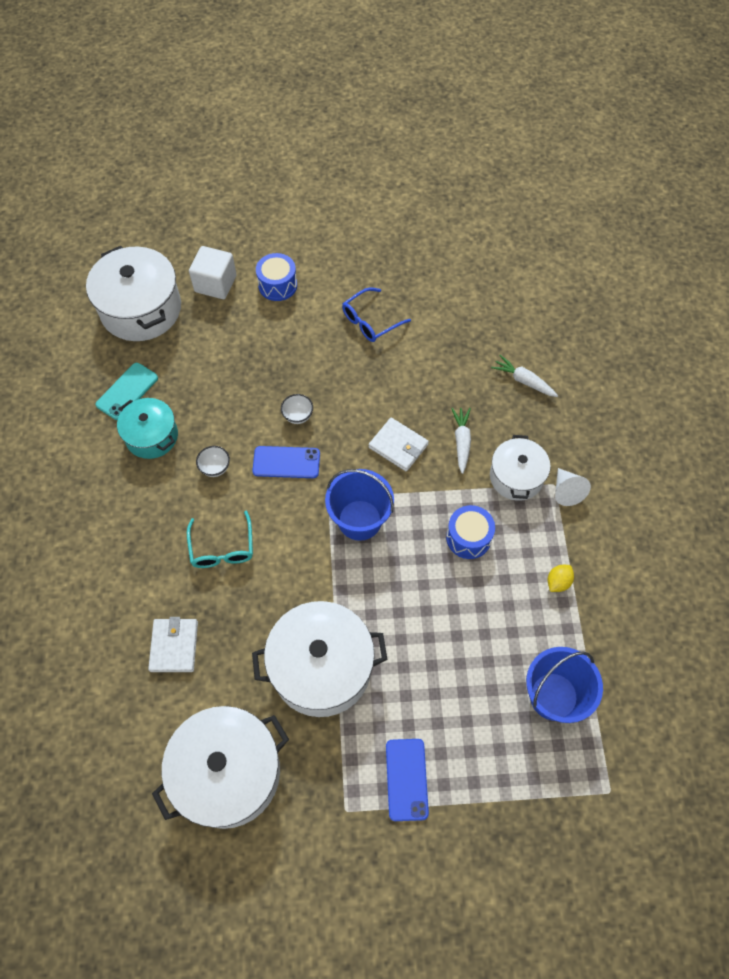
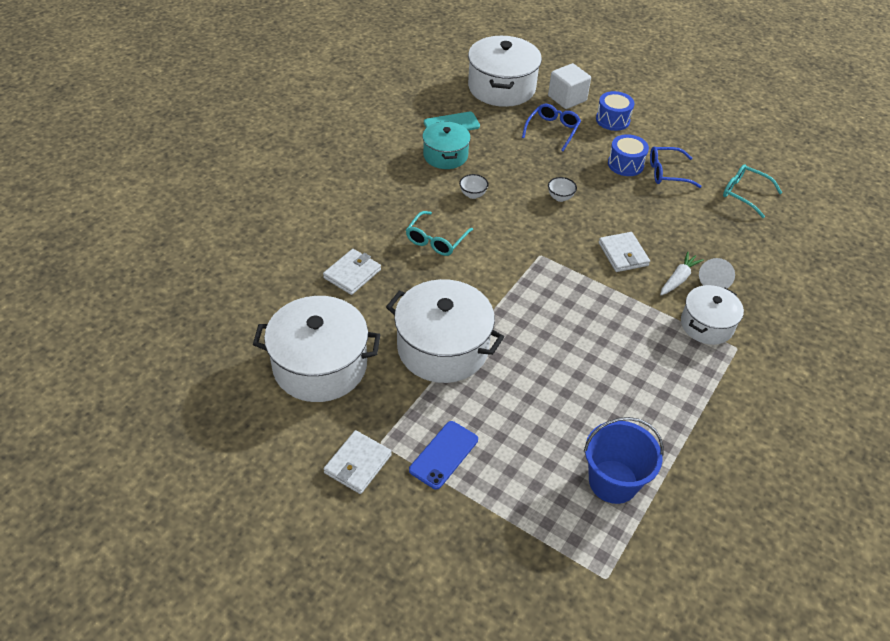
camera: 35 degrees right, 15 degrees down
(231, 335) = (552, 130): none -> blue glasses
(286, 462) = (527, 218): blue phone -> none
(343, 848) = (358, 464): none -> white wallet
(359, 520) = (552, 280): blue bucket -> none
(451, 303) = (744, 194): none -> turquoise glasses
(468, 538) = (631, 339): blue drum -> blue drum (625, 164)
(523, 381) = (767, 270): white carrot -> none
(558, 582) = (684, 411): yellow lemon -> none
(566, 491) = (744, 358): white cone -> white cone (714, 280)

